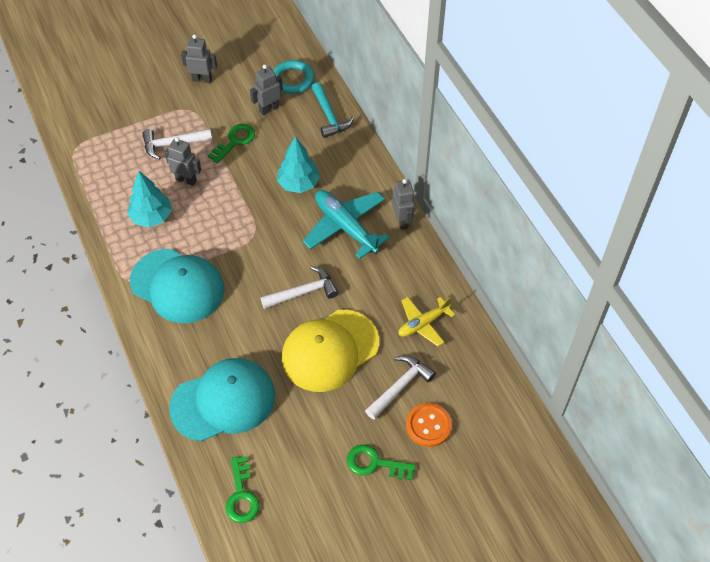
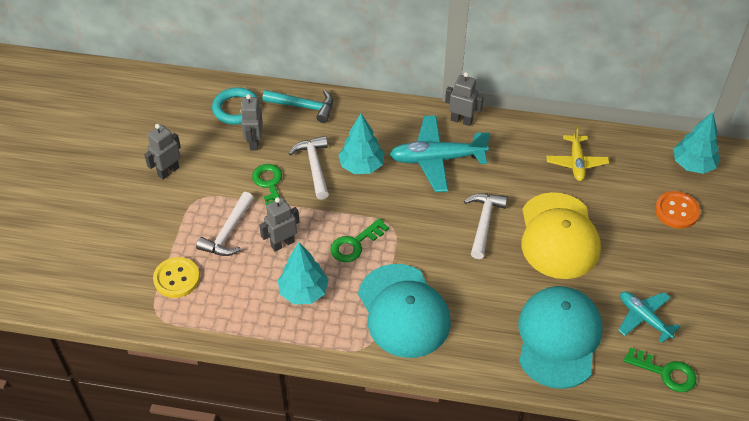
camera: 55 degrees left, 5 degrees down
(112, 141) = (176, 278): none -> yellow button
(177, 286) = (403, 311): turquoise cap -> turquoise cap turned 90 degrees clockwise
(287, 454) = (644, 318): none -> turquoise plane
(374, 463) = (690, 264): green key -> green key (355, 244)
(400, 386) = (627, 209): white hammer -> white hammer (314, 166)
(496, 414) = (693, 165): none -> turquoise tree

